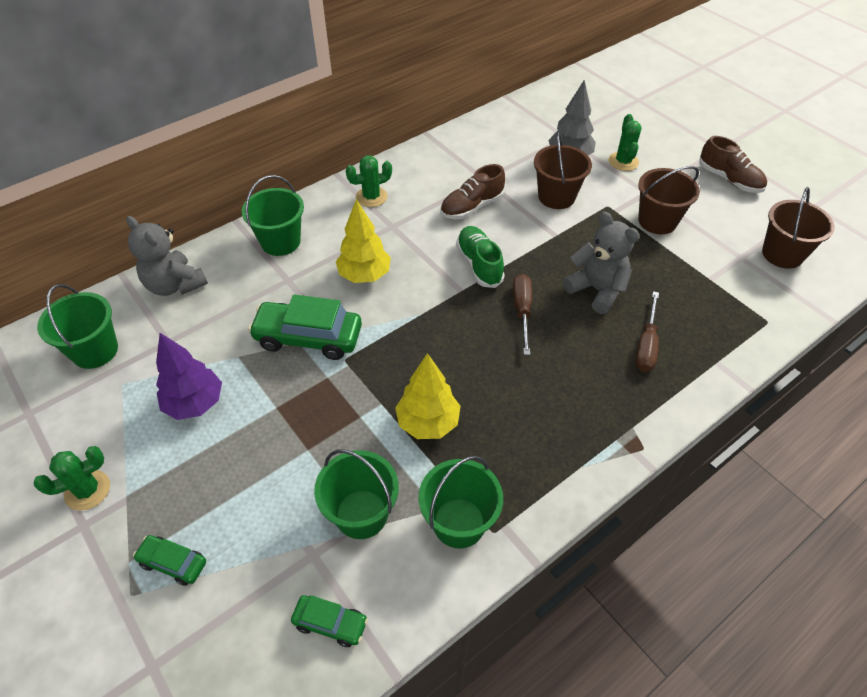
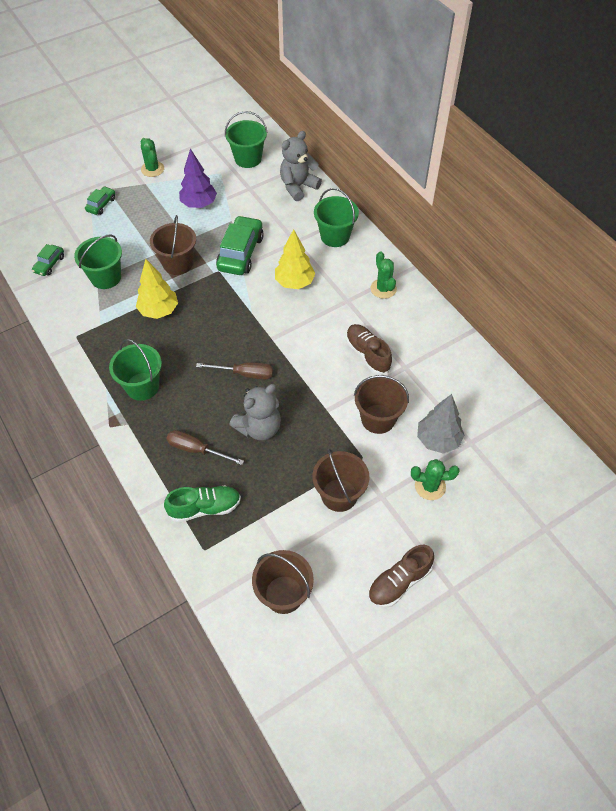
camera: 95 degrees right, 5 degrees up
(329, 413) = (178, 263): none -> brown bucket
(459, 523) = (87, 320): green bucket -> green bucket (142, 386)
(479, 264) = (298, 352): green shoe -> green shoe (204, 508)

